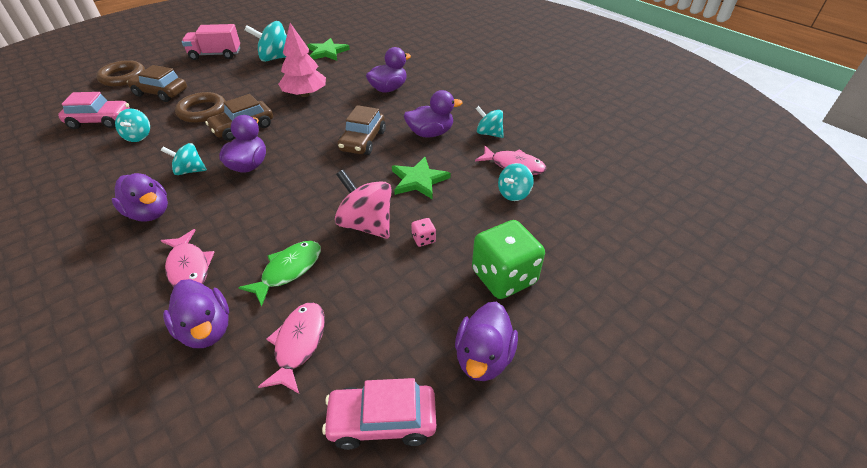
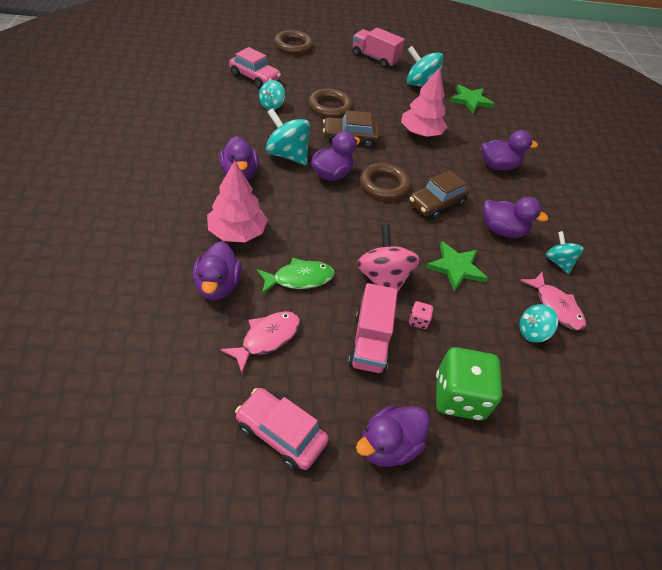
camera: 30 degrees right, 5 degrees up
(161, 93) = (311, 74): brown car -> none
(189, 267) = (237, 232): pink fish -> pink tree
(190, 171) = (287, 155): turquoise spinning top -> turquoise spinning top, size x1.63
(305, 149) = (384, 185): none -> brown ring
(397, 282) = (370, 342): none -> pink truck

